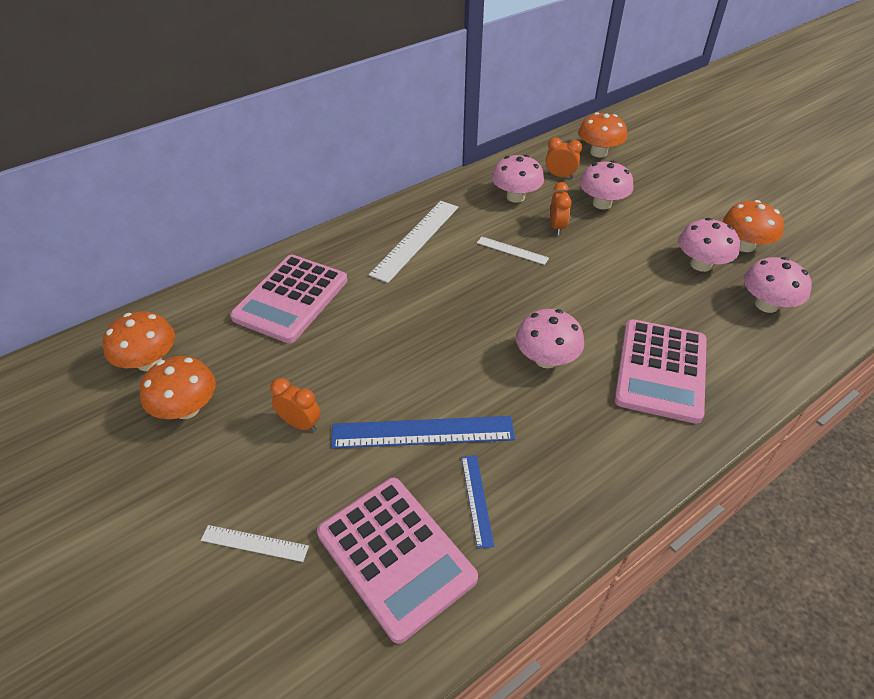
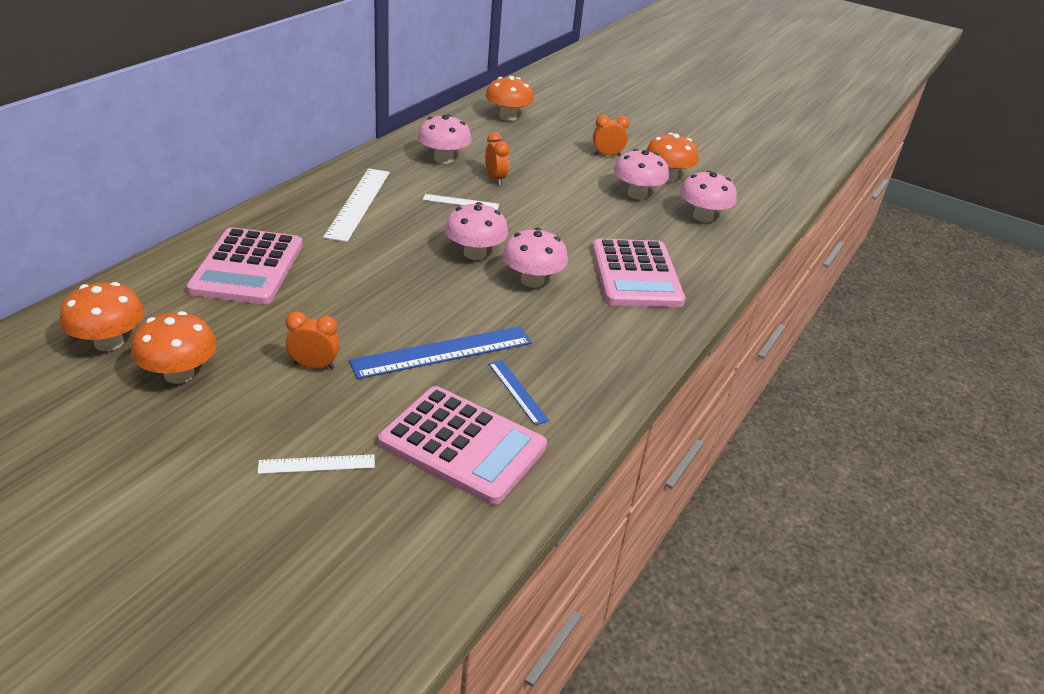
camera: 25 degrees left, 10 degrees down
(560, 176) = (479, 138): orange clock -> orange clock (607, 155)
(602, 203) = (529, 157): pink mushroom -> pink mushroom (474, 254)

